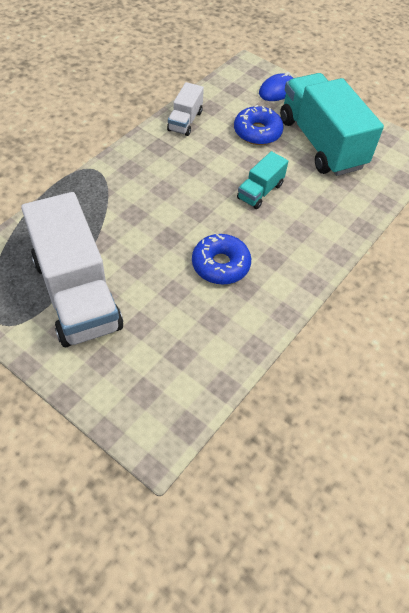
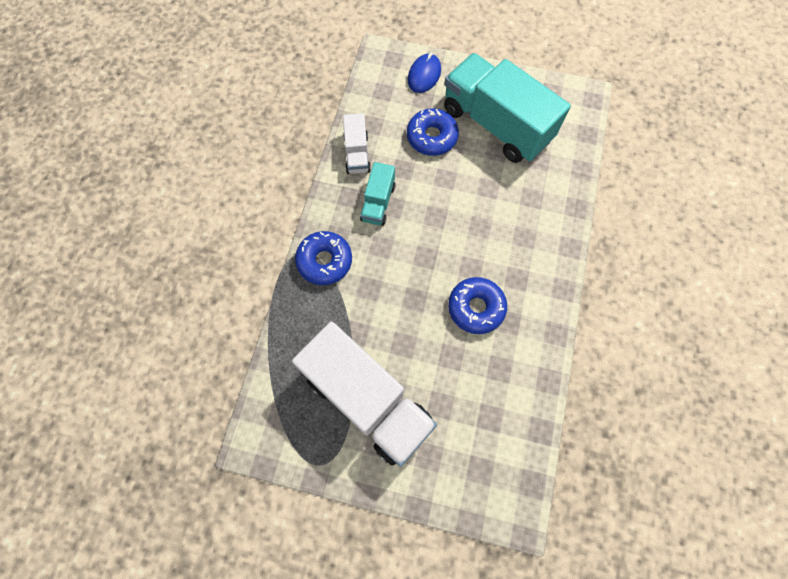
camera: 20 degrees left, 15 degrees up
(108, 181) = (324, 261): none -> blue donut
(260, 191) = (469, 208): turquoise truck -> turquoise truck (378, 202)

